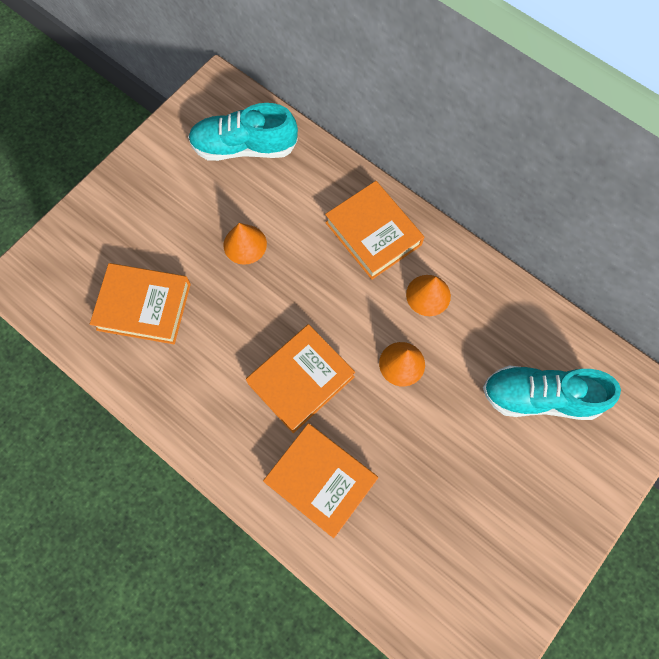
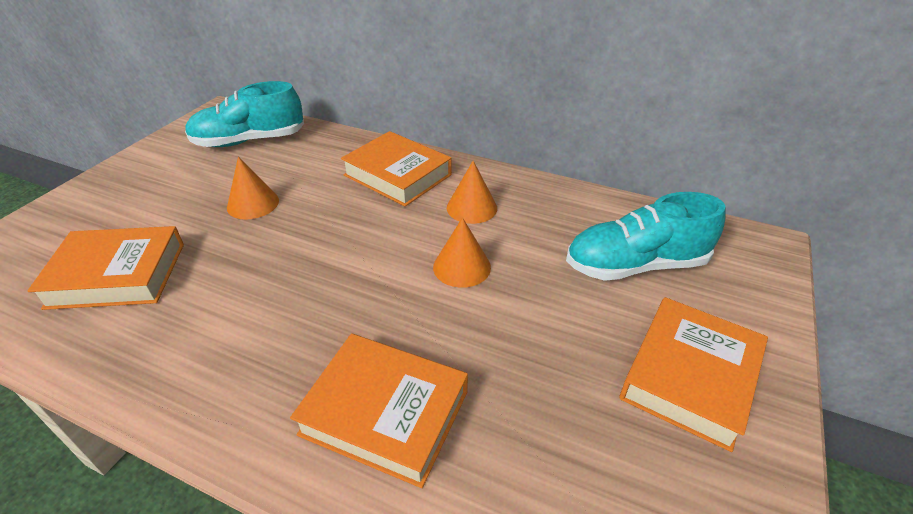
camera: 15 degrees left, 30 degrees down
(301, 380) = (336, 306): orange book -> orange book (689, 376)

